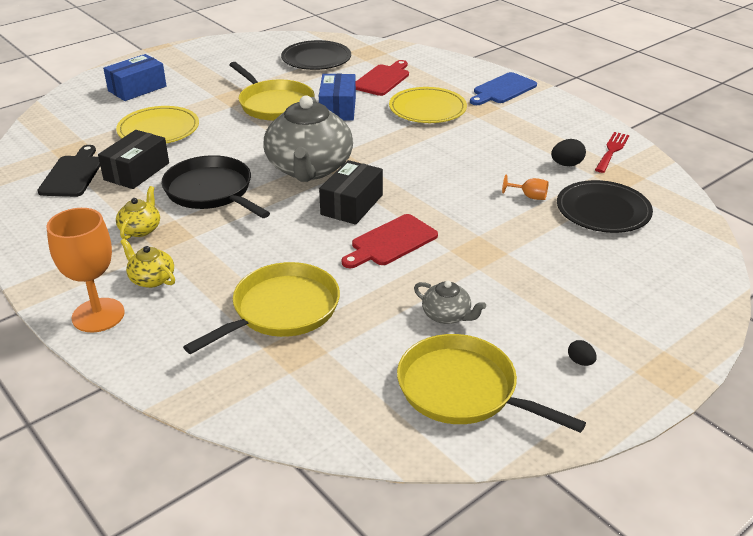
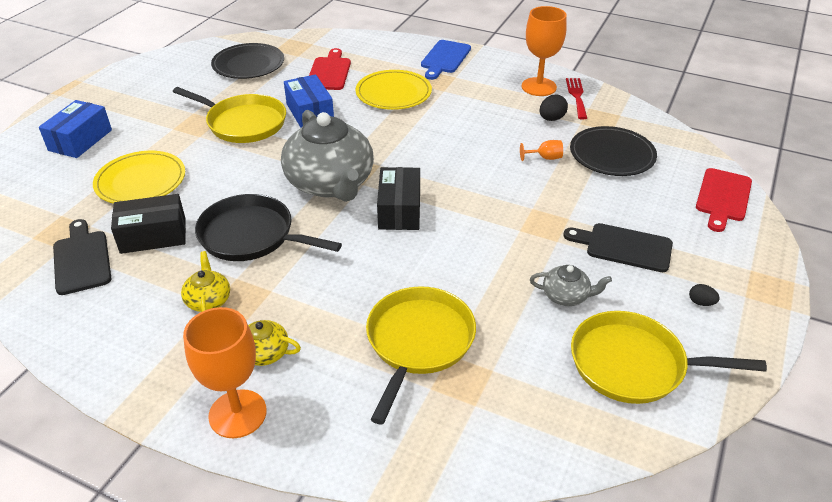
camera: 25 degrees left, 5 degrees up
(137, 171) = (153, 236): black box -> black box turned 75 degrees clockwise
(391, 242) = (463, 238): red cutting board -> red cutting board (723, 197)
(542, 292) = (624, 247): none -> black cutting board
(578, 134) = (539, 87): none -> orange goblet

